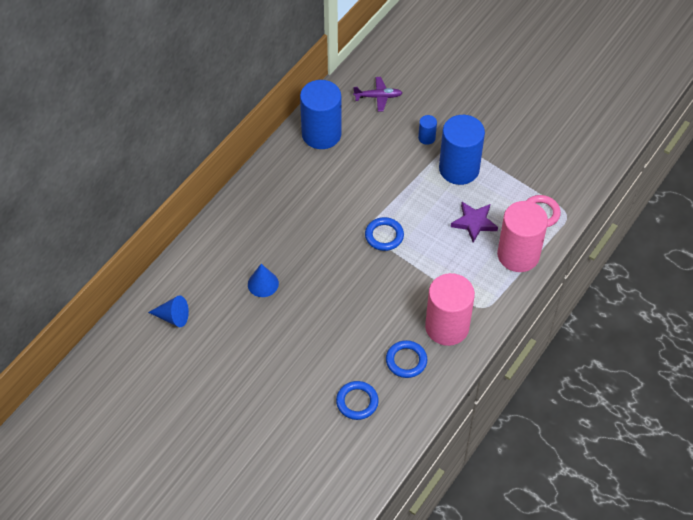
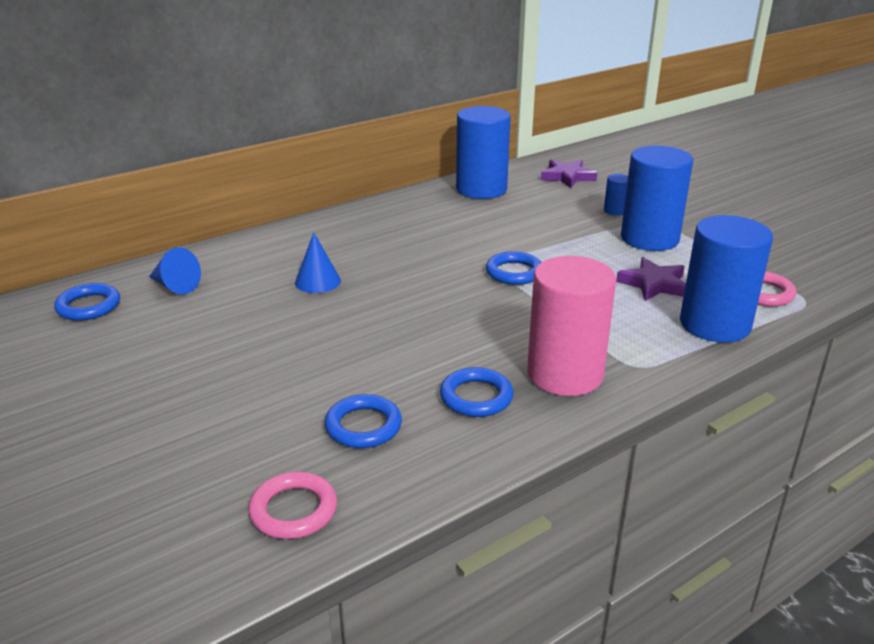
camera: 20 degrees right, 25 degrees down
(131, 354) = (88, 306): none -> blue ring
(352, 467) = (293, 510): none -> pink ring
(378, 97) = (567, 177): purple plane -> purple star
(518, 255) = (714, 325): pink cylinder -> blue cylinder

